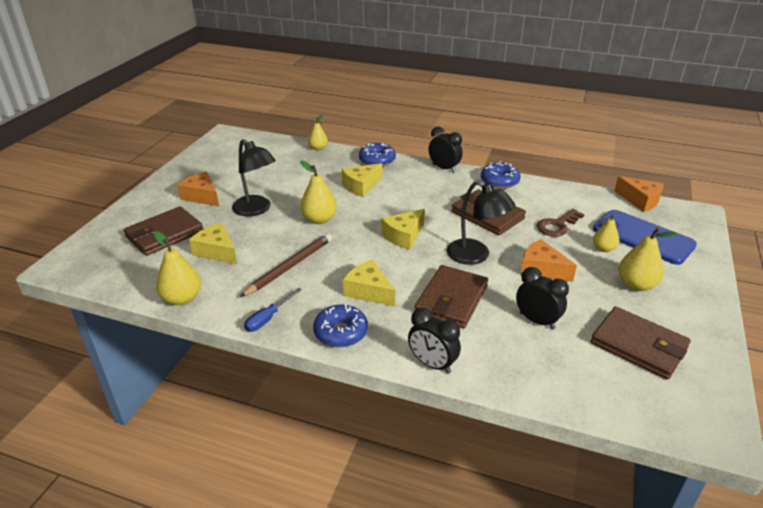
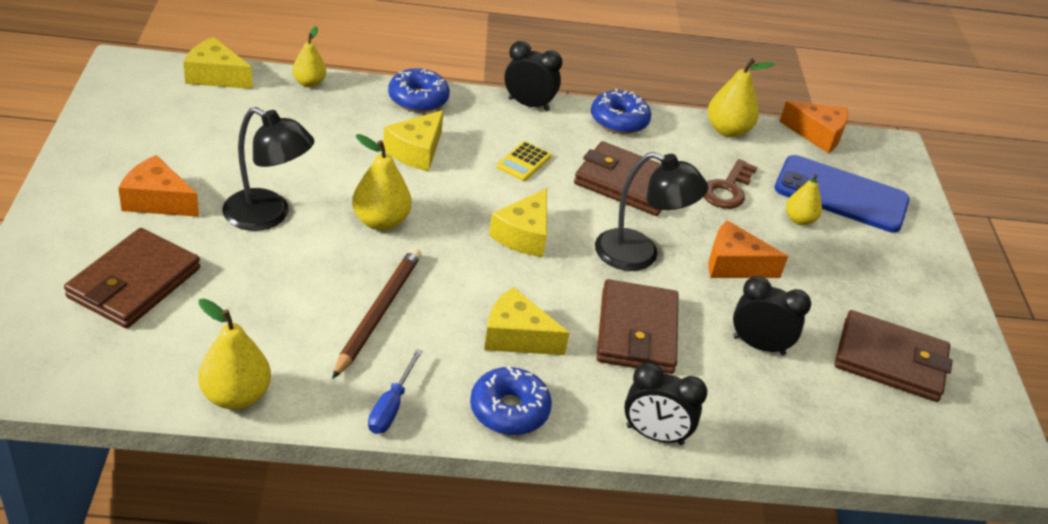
camera: 25 degrees left, 5 degrees up
(217, 251) = (244, 303): yellow cheese -> yellow cheese (215, 76)
(425, 197) = (523, 162): none -> yellow calculator
(636, 285) = (858, 271): yellow pear -> yellow pear (727, 130)

